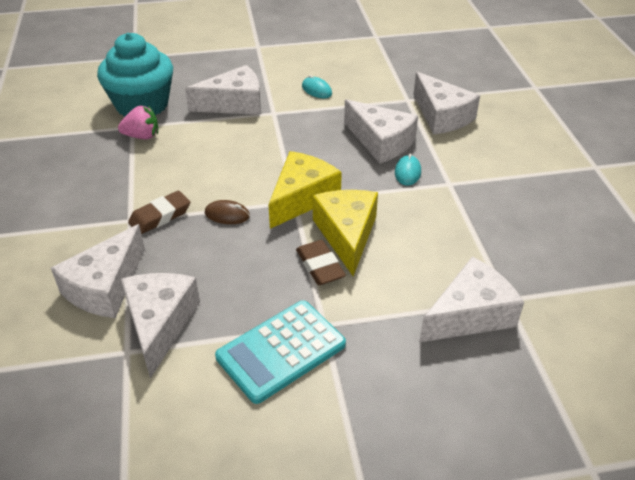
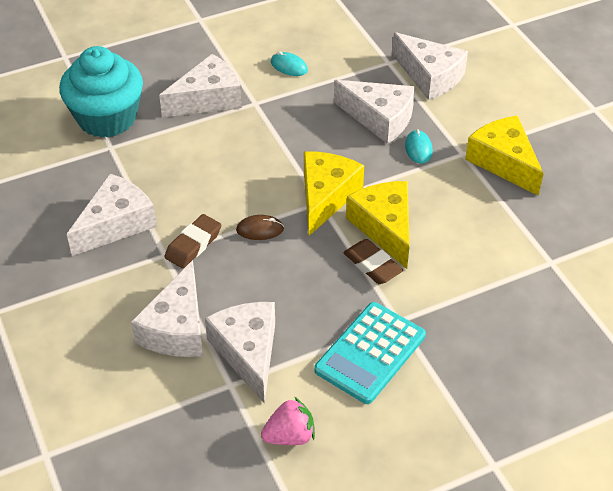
camera: 15 degrees left, 5 degrees up
(142, 136) = (127, 157): pink strawberry -> pink strawberry (290, 436)
(470, 314) = (523, 283): white cheese -> white cheese (116, 224)
(488, 197) = (503, 162): none -> yellow cheese

